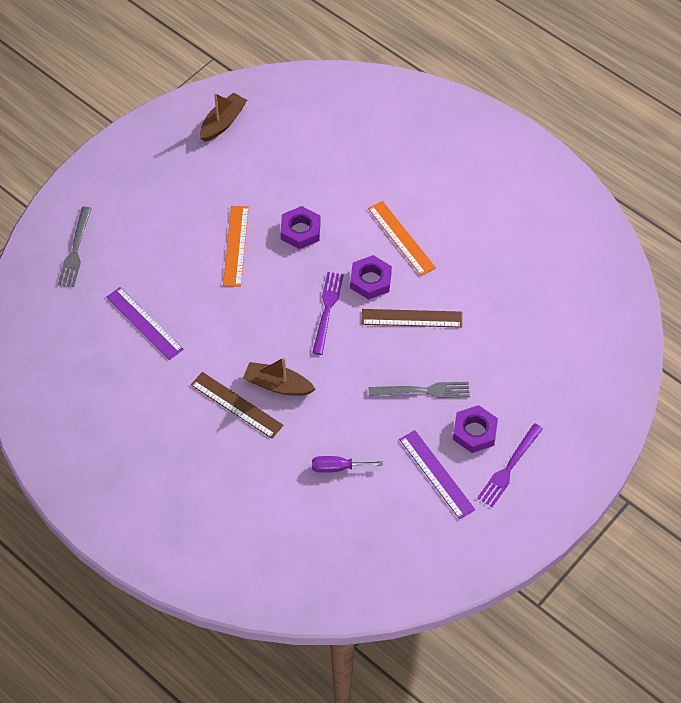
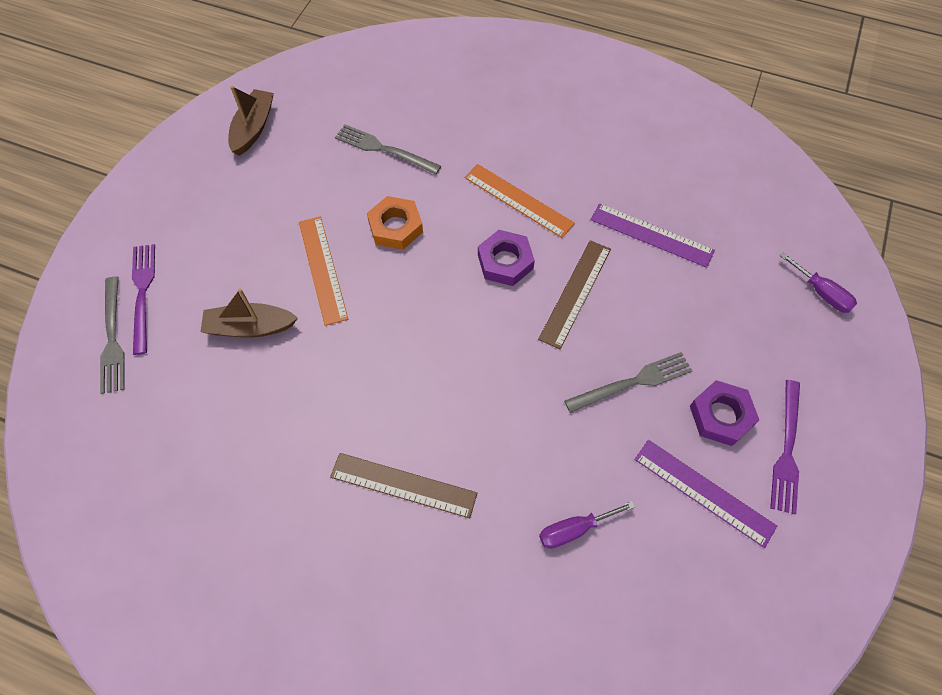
camera: 20 degrees left, 5 degrees up
(144, 323) = (237, 409): purple ruler -> purple ruler (651, 235)
(278, 385) = (447, 437): brown boat -> brown boat (250, 327)
(300, 231) = (395, 227): purple nut -> orange nut
(315, 168) = (384, 149): none -> grey fork
(327, 310) = (468, 315): purple fork -> purple fork (143, 293)
(411, 318) = (575, 293): brown ruler -> brown ruler turned 45 degrees counterclockwise
(597, 374) = (821, 293): none -> purple screwdriver

